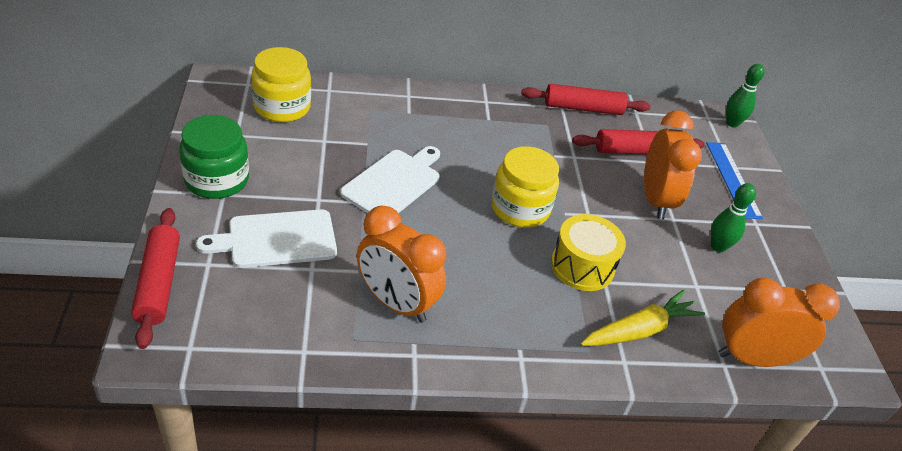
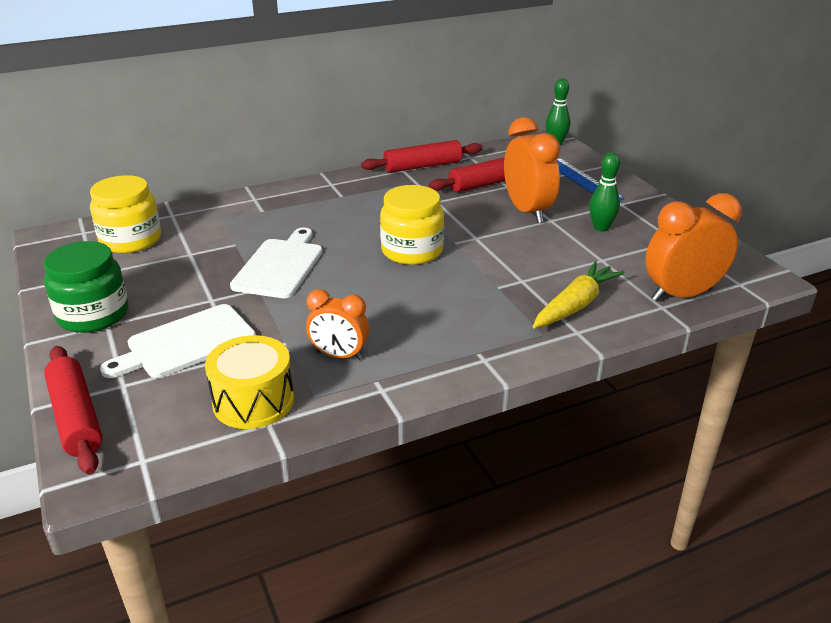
camera: 15 degrees left, 10 degrees down
(396, 303) = (339, 355): orange clock -> orange clock, size x0.62
(582, 266) = (495, 275): yellow drum -> yellow drum (253, 401)

